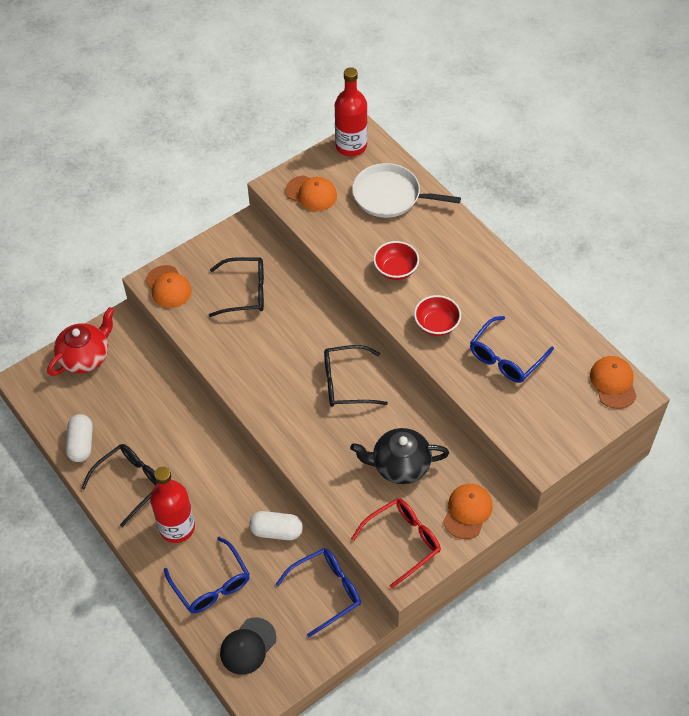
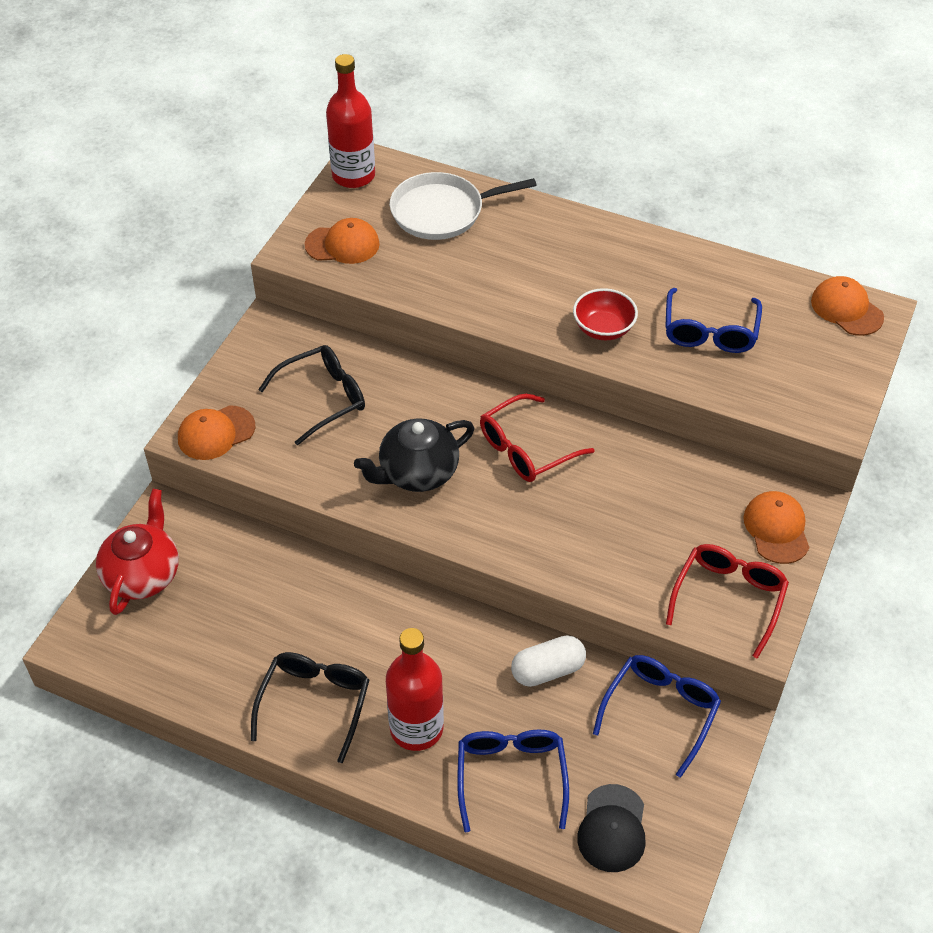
camera: 30 degrees left, 5 degrees down
(81, 444) = (212, 685): white capsule -> none
(168, 287) = (216, 433): orange cap -> orange cap turned 120 degrees clockwise
(211, 584) = (511, 776): blue glasses -> blue glasses turned 120 degrees counterclockwise
(346, 383) = (526, 449): black glasses -> red glasses
(395, 269) = (509, 288): red bowl -> none
(399, 465) = (659, 513): black teapot -> black teapot (417, 473)

